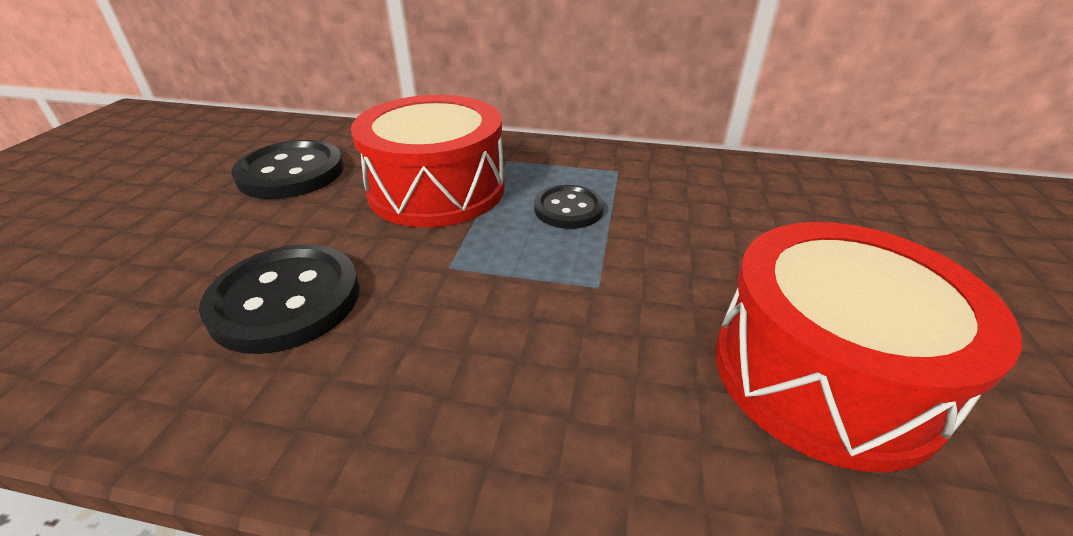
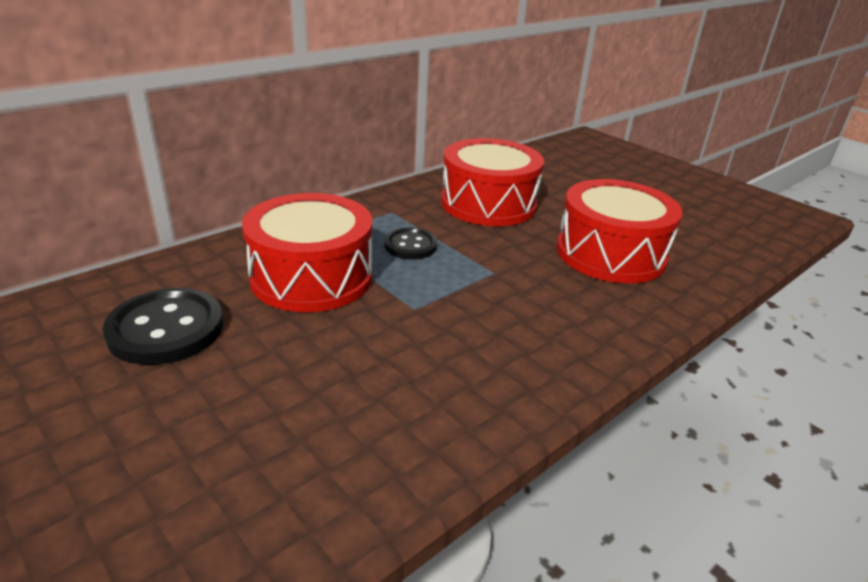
camera: 55 degrees left, 5 degrees down
(286, 300) = (369, 382): black button -> none
(749, 212) = (488, 203): none -> red drum

